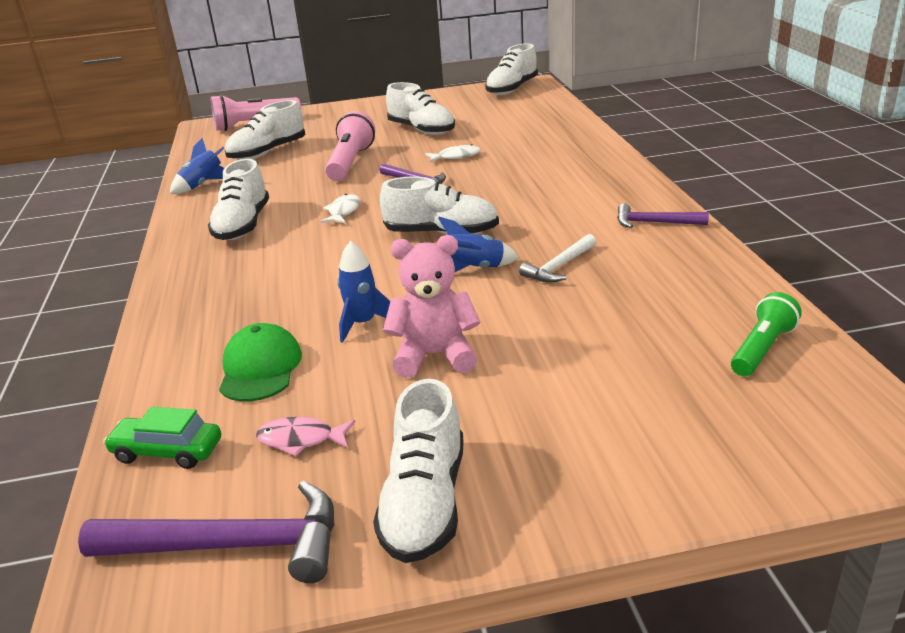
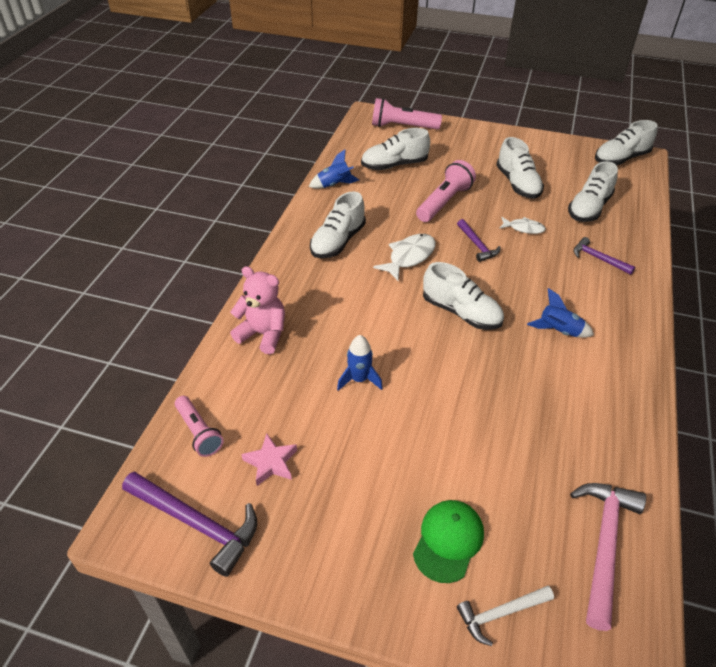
camera: 25 degrees right, 15 degrees up
(167, 451) = (199, 432): green car -> pink flashlight
(260, 368) = (280, 389): green cap -> green cap (448, 541)
(301, 439) = (271, 462): pink fish -> pink star
(343, 211) = (409, 257): white fish -> white fish, size x1.59
(425, 502) = (309, 552): white shoe -> white shoe (589, 208)
(435, 355) = (385, 433): pink teddy bear -> pink teddy bear (263, 334)
(475, 269) = (461, 362): blue rocket -> blue rocket (559, 331)
(559, 267) = (520, 388): white hammer -> white hammer (501, 614)
(654, 223) = (622, 375): purple hammer -> purple hammer (598, 259)
(761, 349) = (604, 545): green flashlight -> pink hammer

